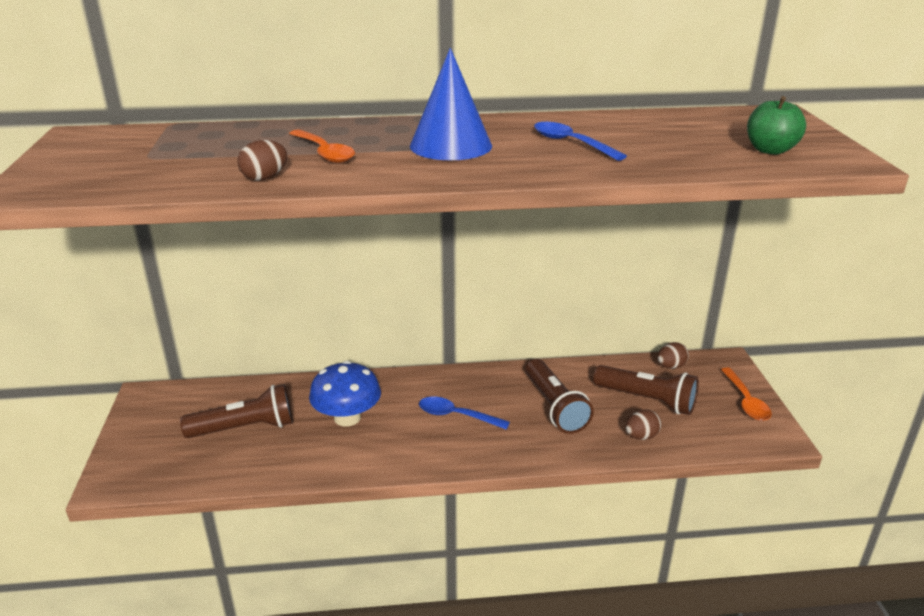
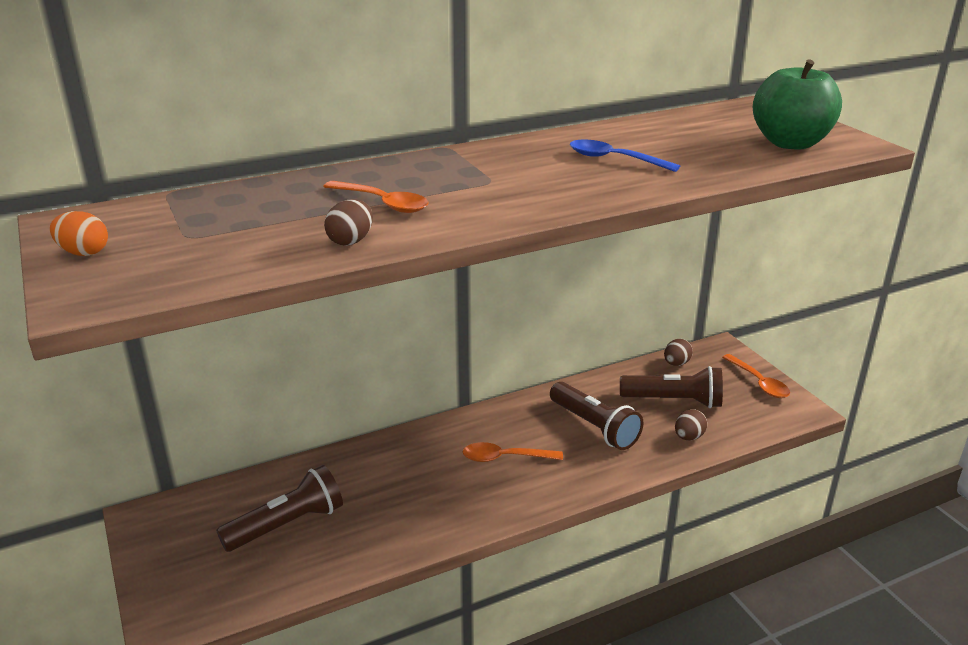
camera: 20 degrees left, 0 degrees up
(63, 158) = (83, 253): none -> orange egg
(347, 418) = (393, 486): blue mushroom -> none
(451, 145) = (503, 177): blue cone -> none
(456, 416) = (505, 458): blue spoon -> orange spoon
(770, 150) = (790, 143): green apple -> green apple, size x1.61

